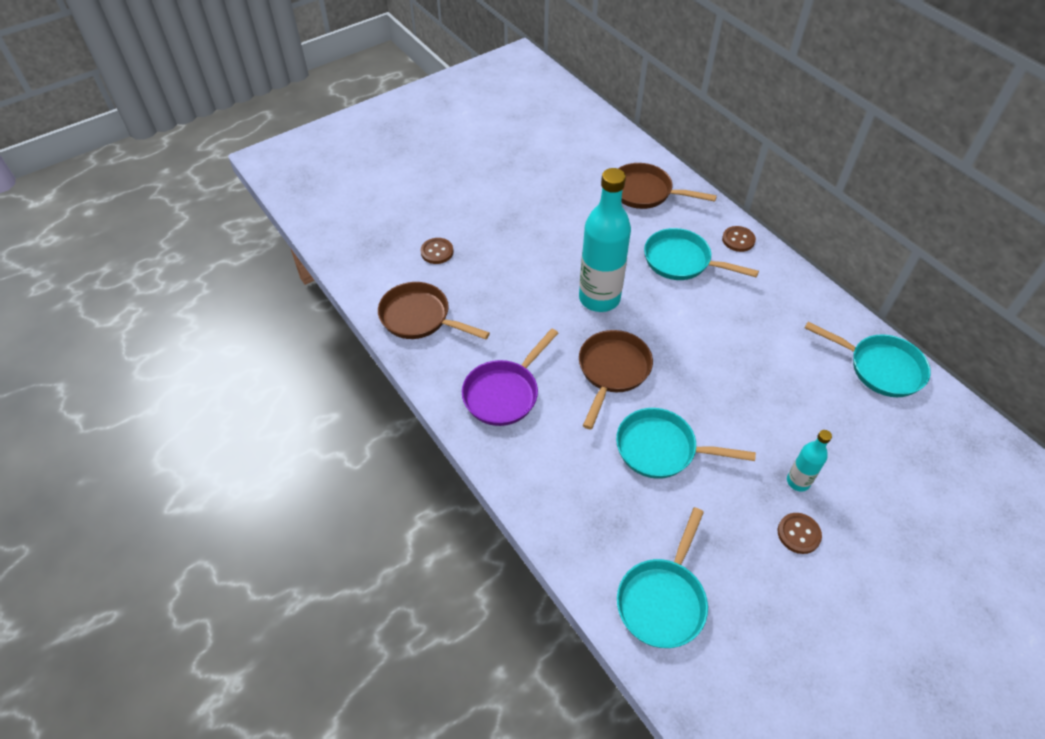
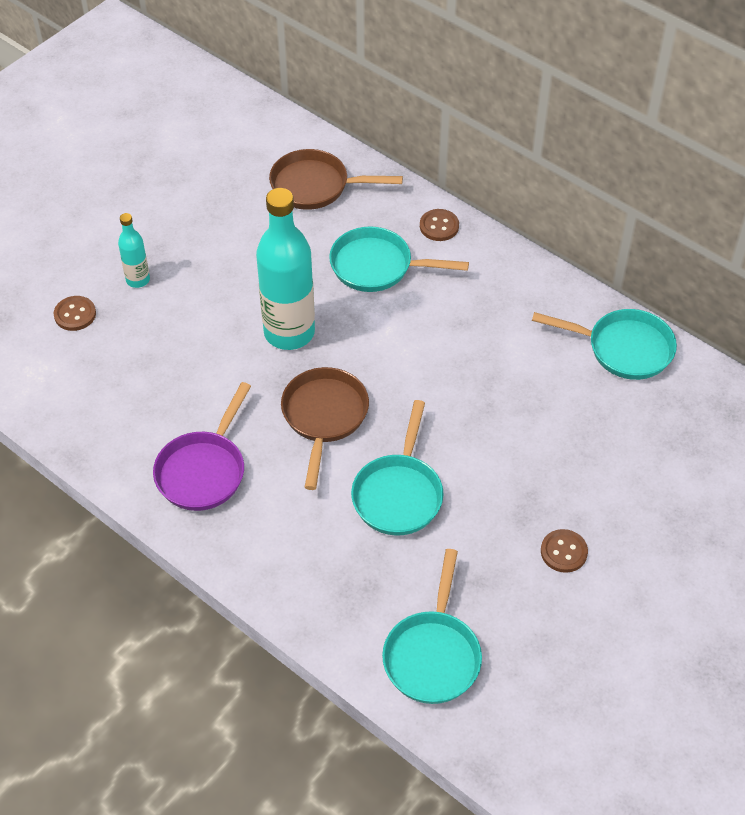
camera: 15 degrees left, 0 degrees up
(419, 317) = (76, 402): brown pan -> none
(661, 449) = (398, 494): turquoise pan -> turquoise pan turned 75 degrees counterclockwise
(798, 481) = (554, 496): turquoise bottle -> turquoise bottle (138, 280)

